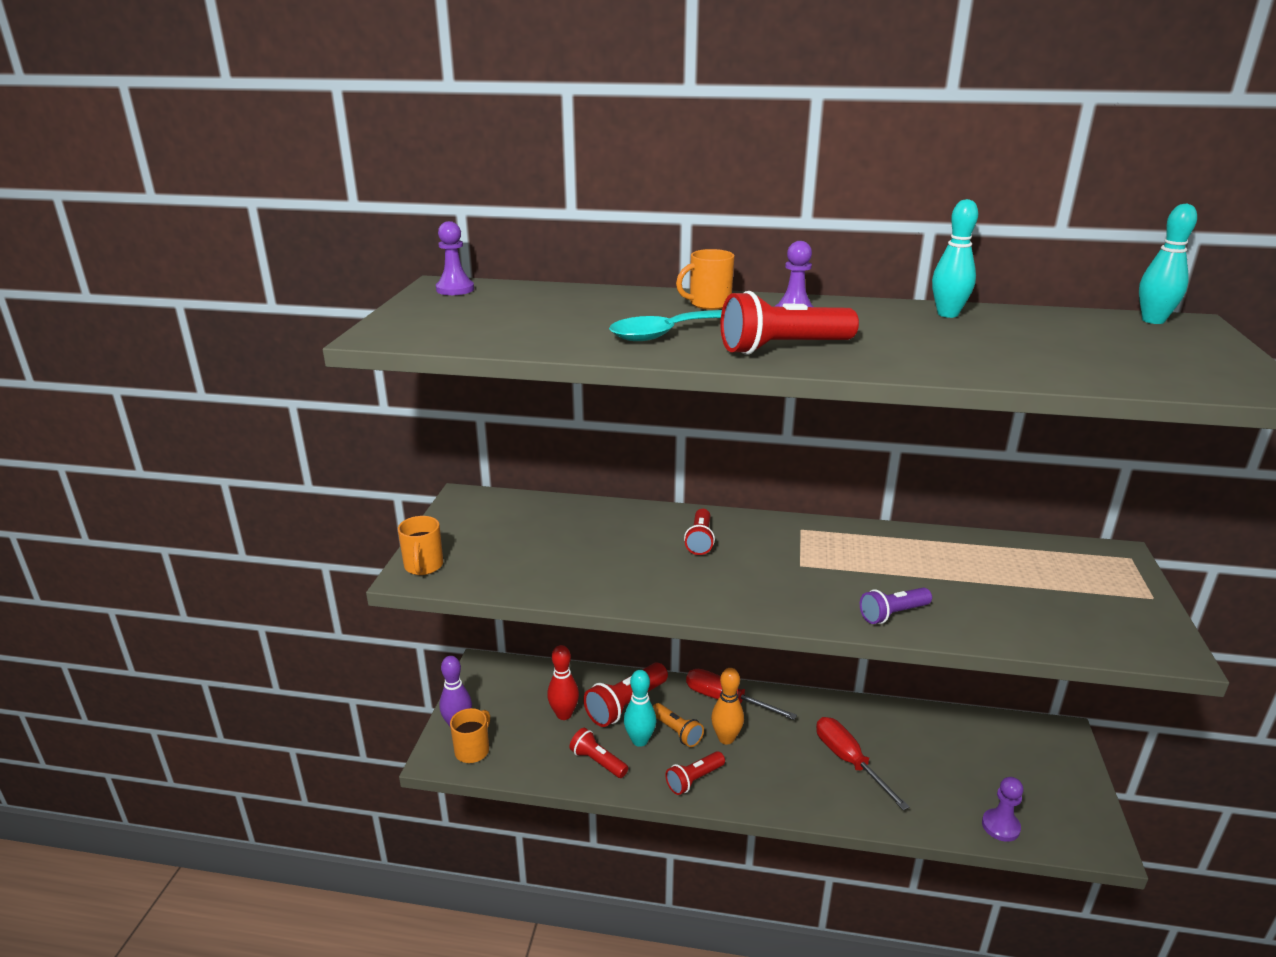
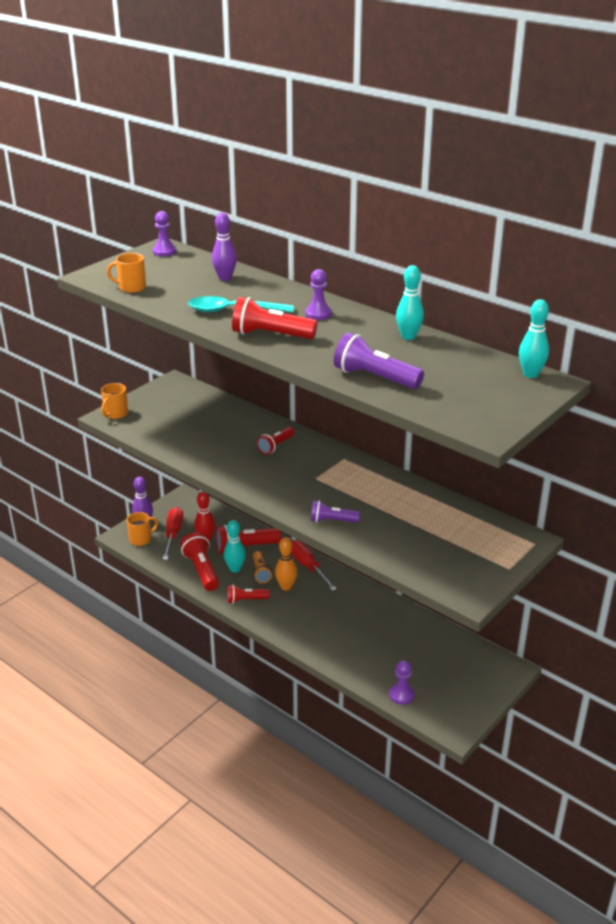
camera: 30 degrees right, 5 degrees up
(596, 301) = (225, 278): none -> purple bowling pin
(598, 762) = (201, 570): red flashlight -> red flashlight, size x1.61
(708, 304) = (282, 295): orange mug -> orange mug (131, 288)
(849, 761) = (347, 627): red screwdriver -> red screwdriver (173, 534)
(1011, 364) = (375, 378): none -> purple flashlight

